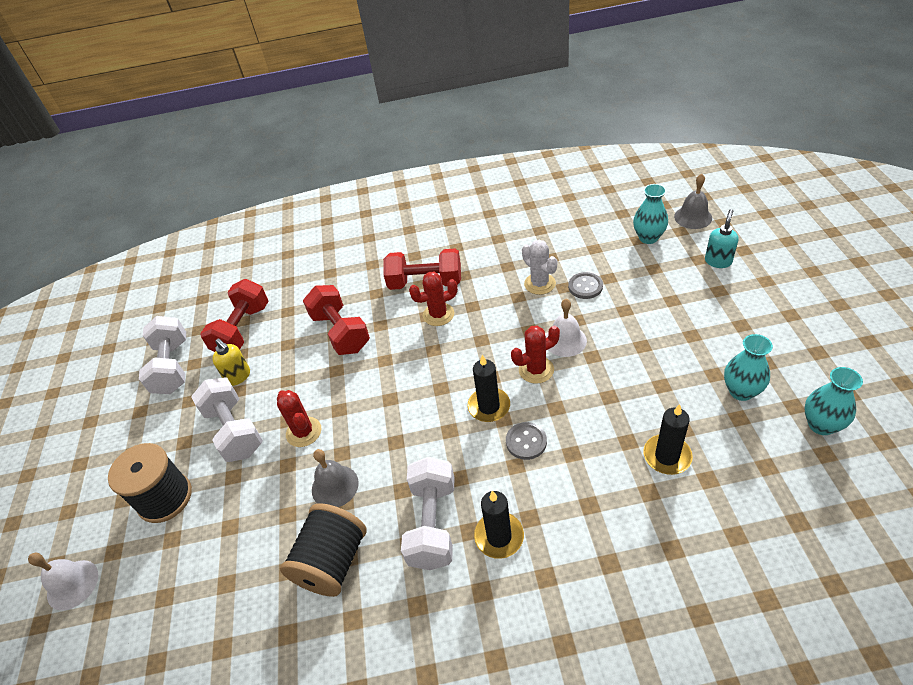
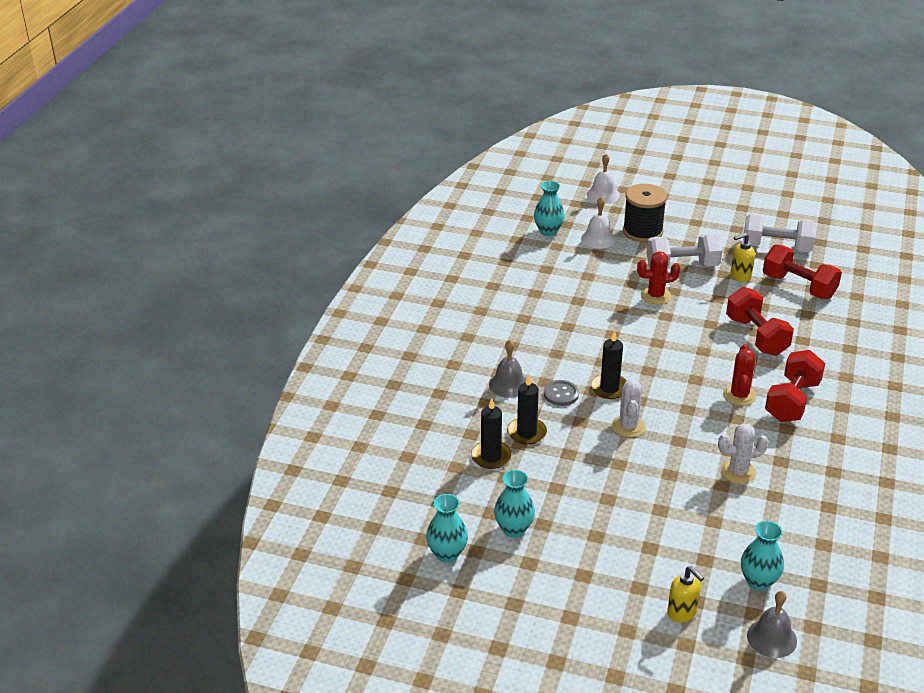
camera: 110 degrees right, 10 degrees down
(189, 612) = (548, 231): none -> turquoise vase
(332, 562) = (537, 286): black spool -> none
(335, 486) = (594, 299): grey bell -> grey bell (508, 384)
(340, 332) = (756, 336): red dumbbell -> red dumbbell turned 75 degrees clockwise
(432, 523) = (530, 331): white dumbbell -> none
(499, 536) = (497, 355): black candle -> black candle (526, 433)
(536, 370) = (628, 426): red cactus -> white cactus
(565, 340) = (649, 456): white bell -> white bell (598, 239)
(585, 286) = (712, 499): grey button -> none
(718, 261) = (682, 613): turquoise soap dispenser -> yellow soap dispenser

